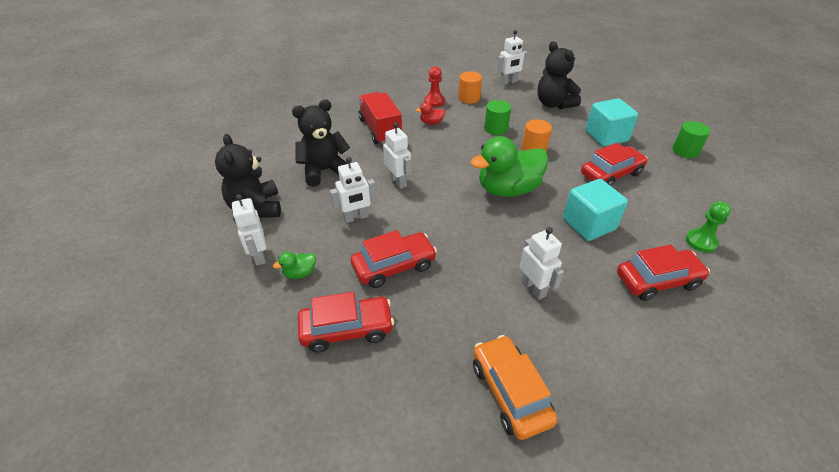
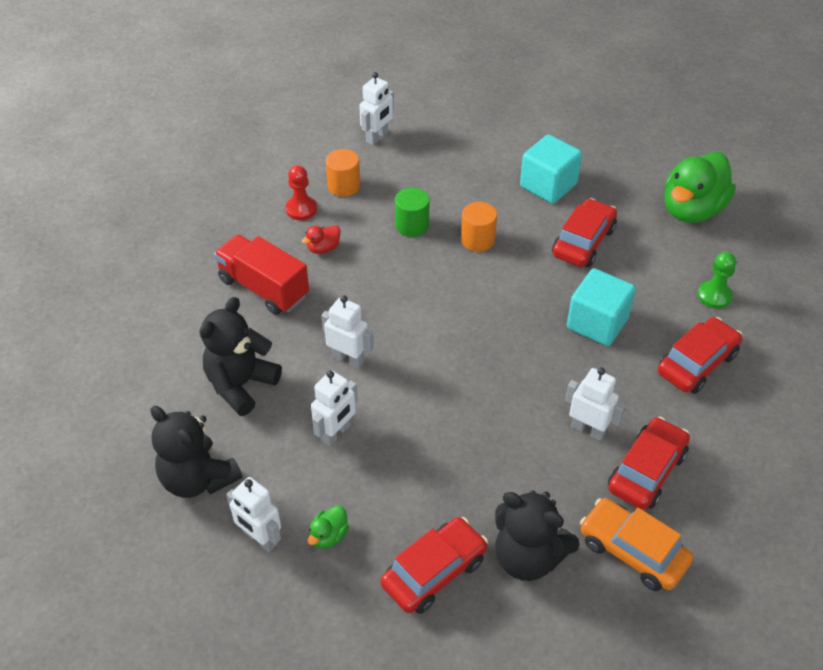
camera: 30 degrees left, 5 degrees up
(394, 266) = (428, 475): red car -> red car (646, 471)
(508, 189) = (484, 313): green duck -> green duck (692, 210)
(553, 104) = (458, 155): black teddy bear -> black teddy bear (528, 557)
(685, 151) = (643, 174): green cylinder -> none

